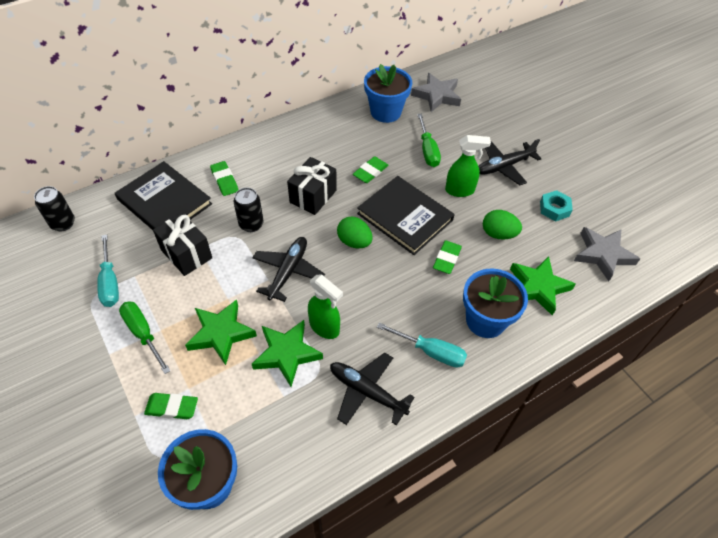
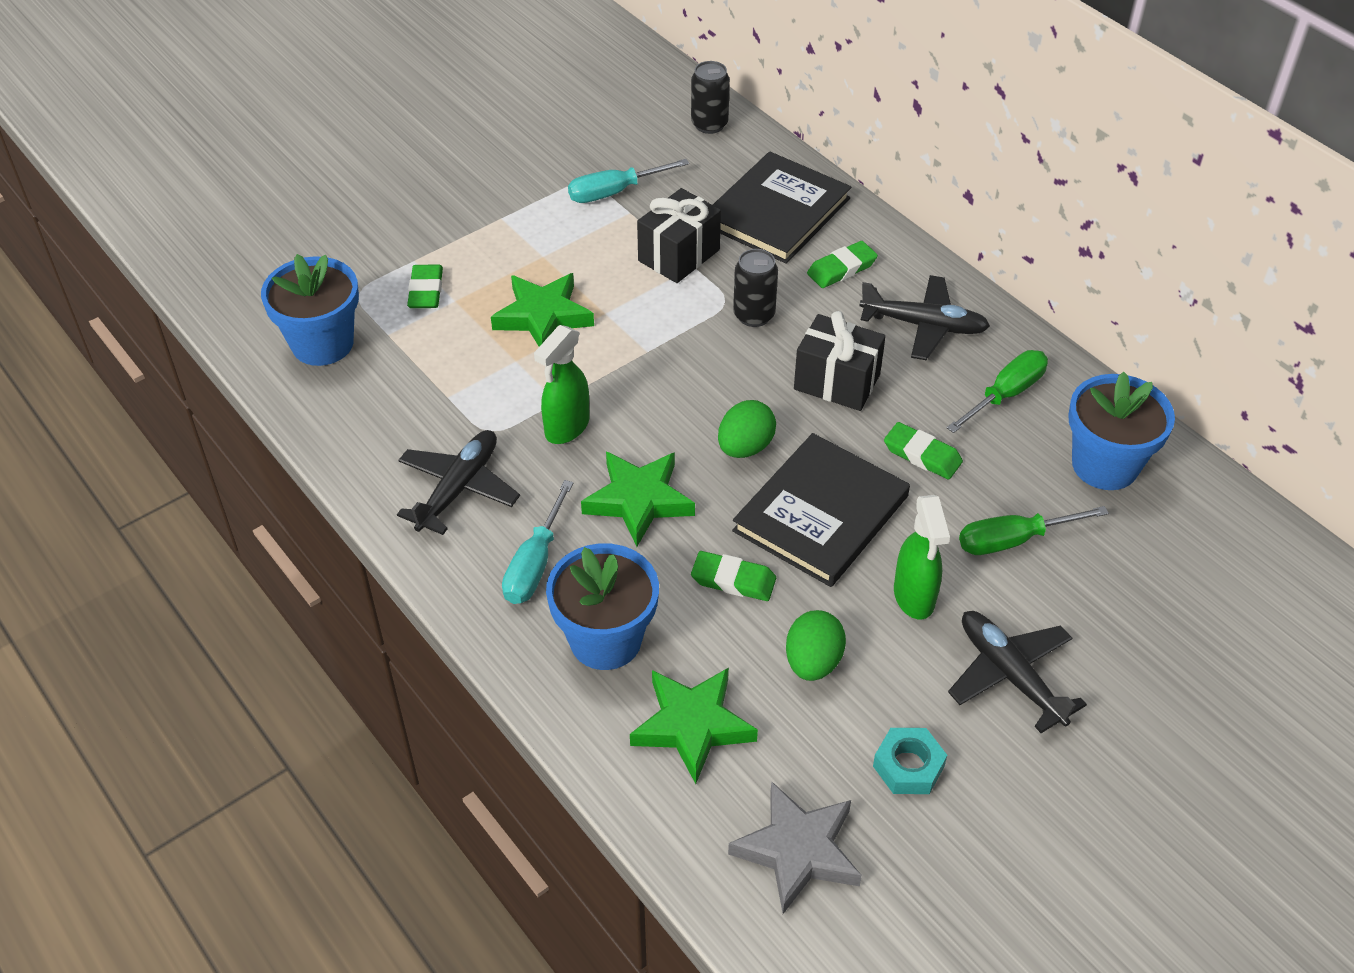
camera: 85 degrees right, 5 degrees down
(143, 334) = (534, 241): green screwdriver -> green screwdriver (1005, 395)
(286, 354) = (516, 391): green star -> green star (639, 500)
(288, 271) = (666, 372): black plane -> black plane (924, 325)
(437, 95) = (1198, 549): grey star -> none

